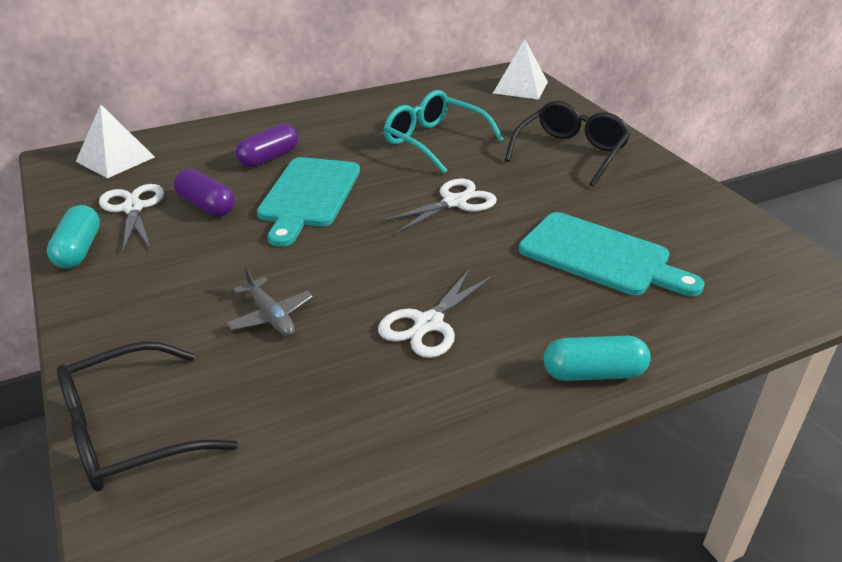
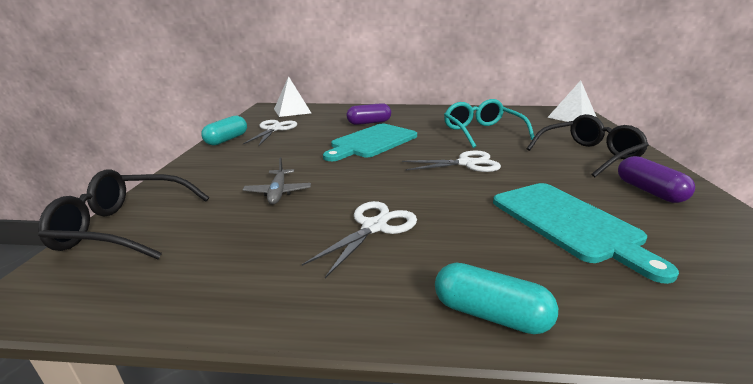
camera: 30 degrees right, 10 degrees down
(206, 206) = (310, 135): purple capsule -> purple capsule (649, 191)
(428, 324) = (374, 227): white scissors -> white scissors turned 150 degrees clockwise

